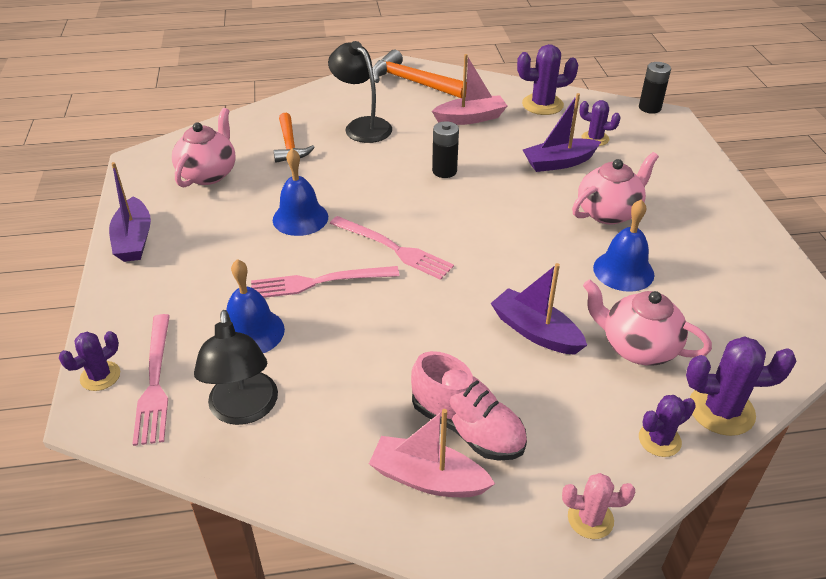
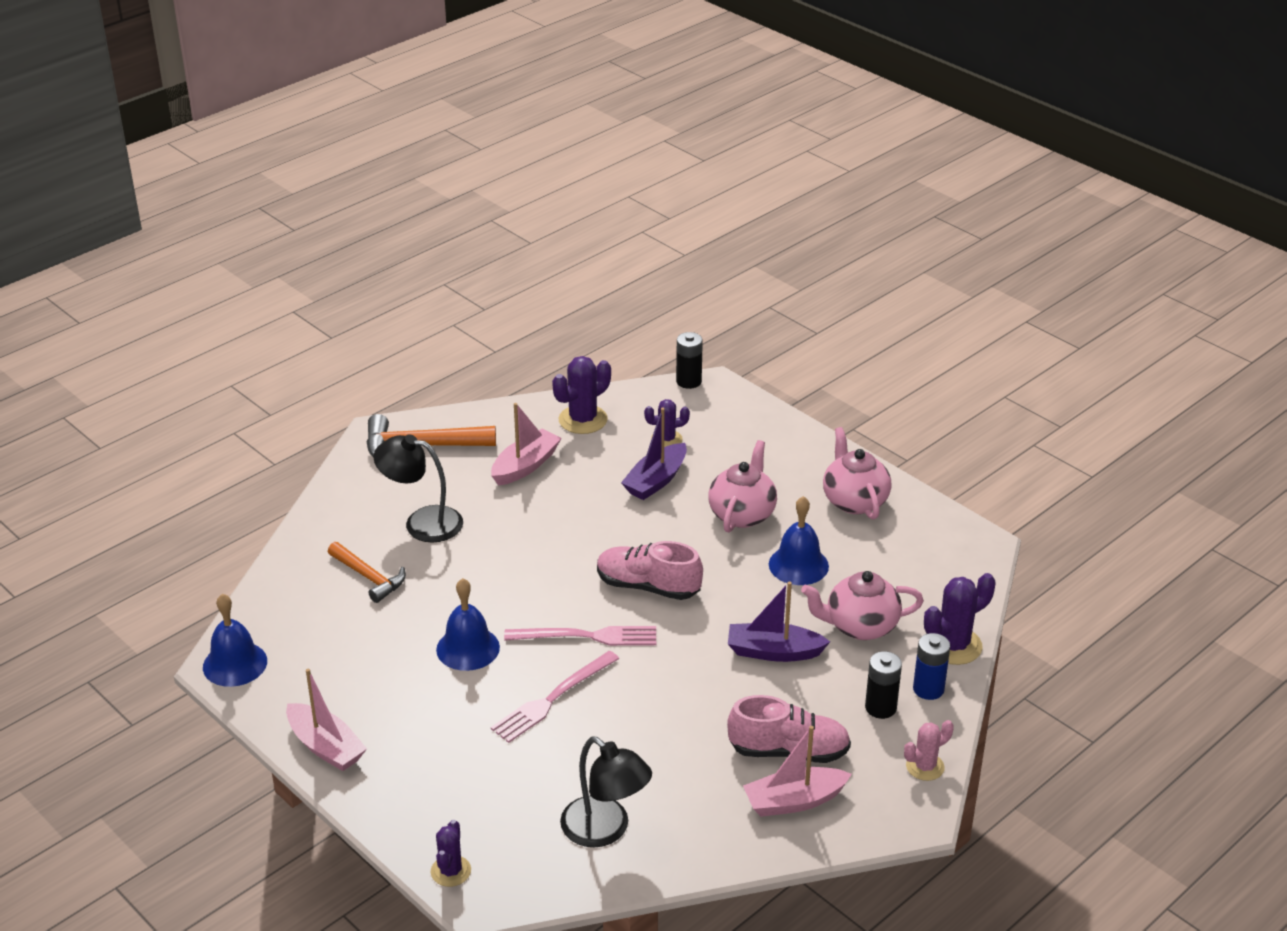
camera: 35 degrees left, 5 degrees down
(134, 240) = (325, 747): purple boat -> pink boat
(155, 381) = (504, 850): pink fork -> none
(208, 174) = (318, 646): pink teapot -> pink teapot (854, 501)
(251, 332) = (541, 769): blue bell -> blue bell (235, 664)
(444, 171) = (557, 537): black battery -> black battery (880, 707)
(478, 233) = (648, 586): none -> pink shoe
(659, 440) = (928, 689): purple cactus -> blue battery

